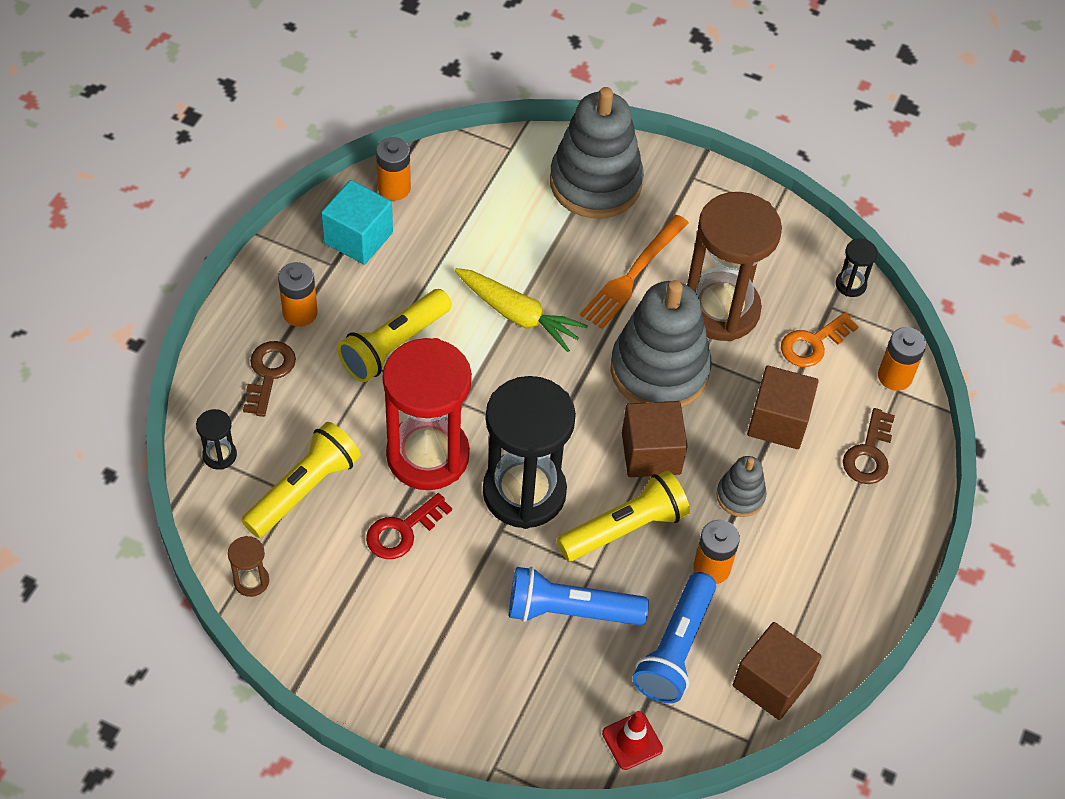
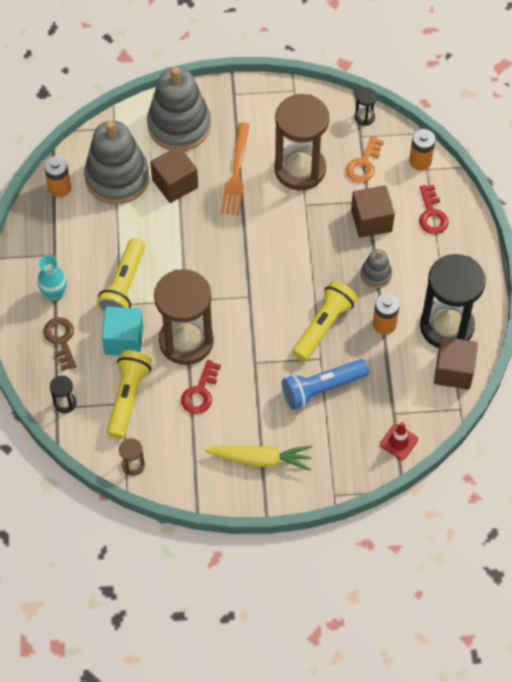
camera: 25 degrees left, 5 degrees up
(300, 313) = (54, 294): orange battery -> turquoise vase
(358, 238) = (59, 230): turquoise cube -> turquoise cube (124, 340)
(428, 455) = (186, 341): red hourglass -> brown hourglass
(518, 315) = (185, 231): yellow carrot -> yellow carrot (261, 459)
(524, 492) = (254, 334): black hourglass -> black hourglass (446, 326)
(651, 453) = (311, 275): brown cube -> brown cube (175, 184)
(659, 370) = (287, 224): grey stacking toy -> grey stacking toy (117, 178)
(675, 649) = (391, 379): blue flashlight -> none
(869, 454) = (431, 214): brown key -> red key

